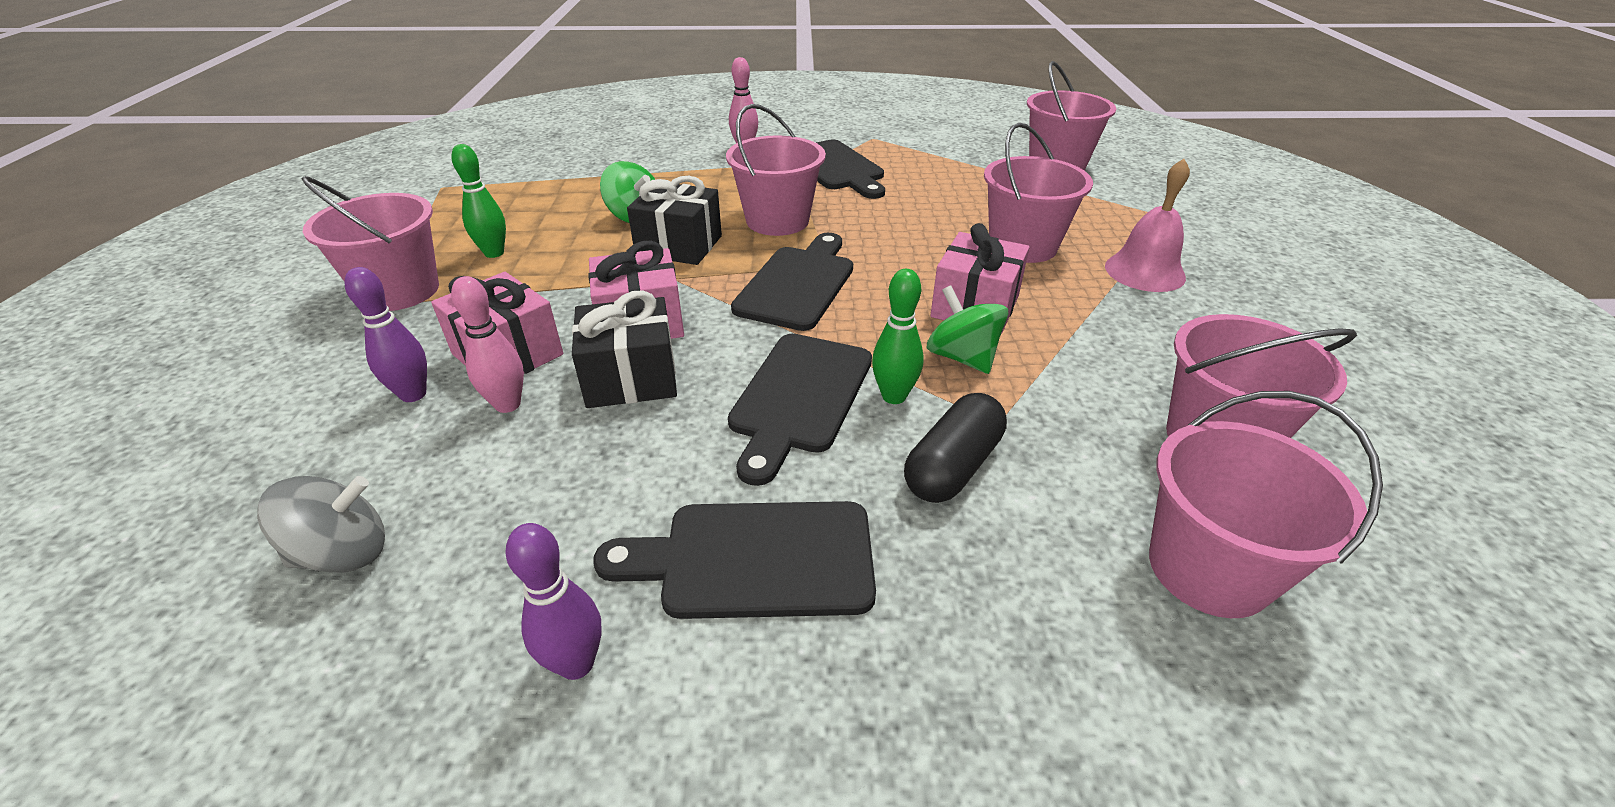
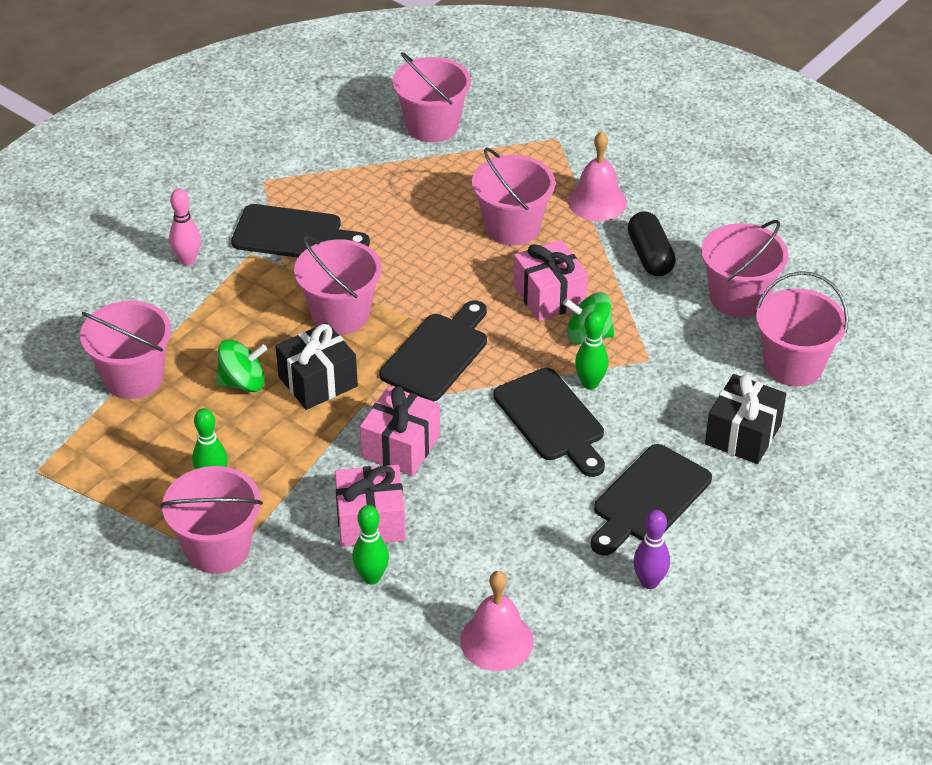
camera: 50 degrees left, 5 degrees up
(343, 553) = (496, 641): grey spinning top -> pink bell
(413, 394) = (371, 577): purple bowling pin -> green bowling pin
(508, 404) = (428, 539): pink bowling pin -> none
(588, 178) = (133, 377): none -> pink bucket
(631, 377) = (458, 477): black gift -> black gift (743, 434)
(798, 284) = (437, 354): black cutting board -> black cutting board turned 60 degrees clockwise
(952, 466) = (661, 398): black capsule -> black capsule (650, 256)

